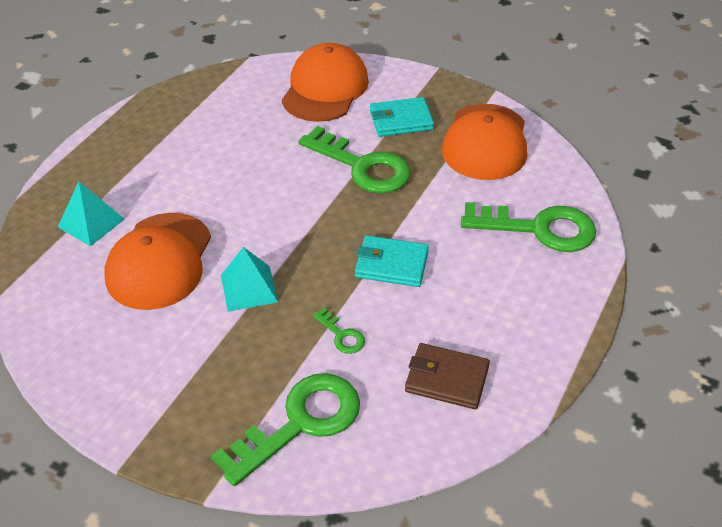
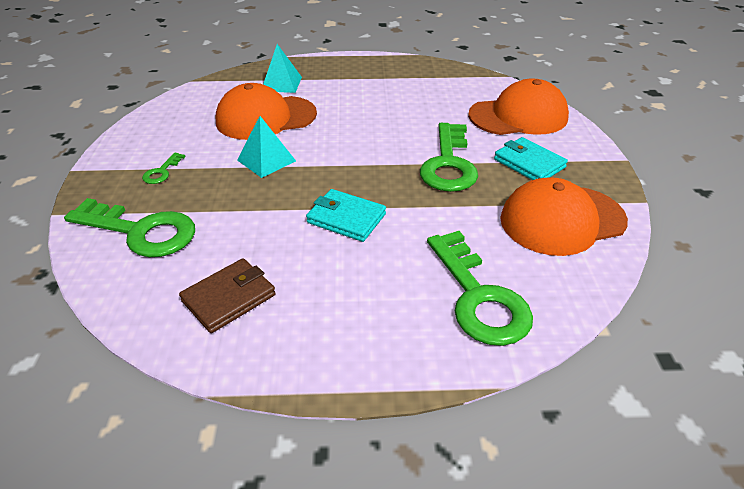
camera: 60 degrees right, 5 degrees down
(341, 335) = (246, 220): green key -> green key (162, 172)
(391, 264) = (346, 218): turquoise wallet -> turquoise wallet turned 45 degrees counterclockwise
(447, 379) = (229, 298): brown wallet -> brown wallet turned 60 degrees clockwise

